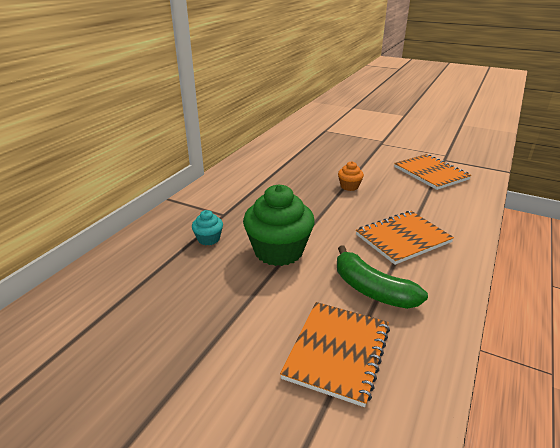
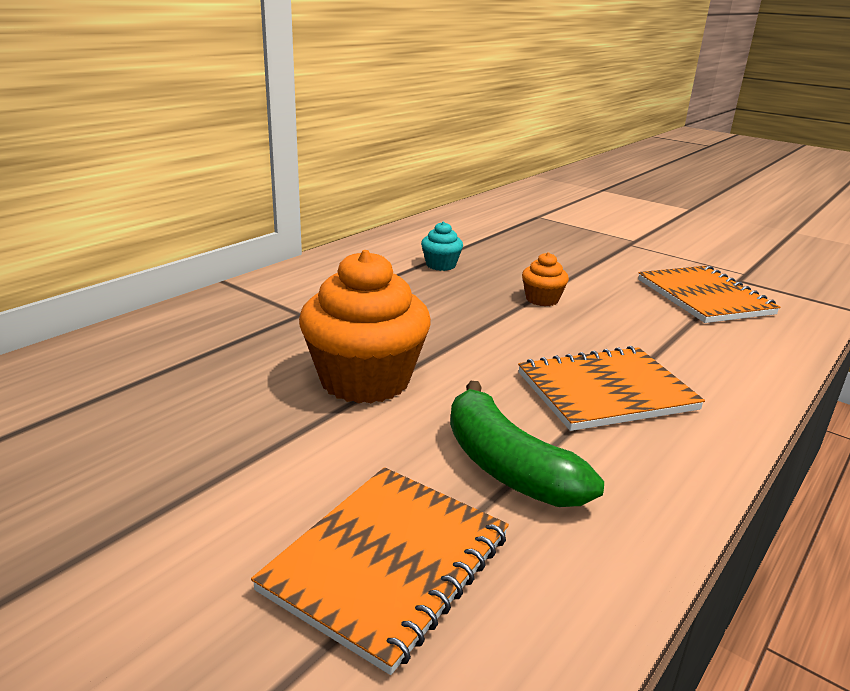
camera: 10 degrees right, 5 degrees down
(208, 239) = (255, 345): turquoise cupcake -> turquoise cupcake (441, 265)
(278, 251) = (365, 380): green cupcake -> orange cupcake

